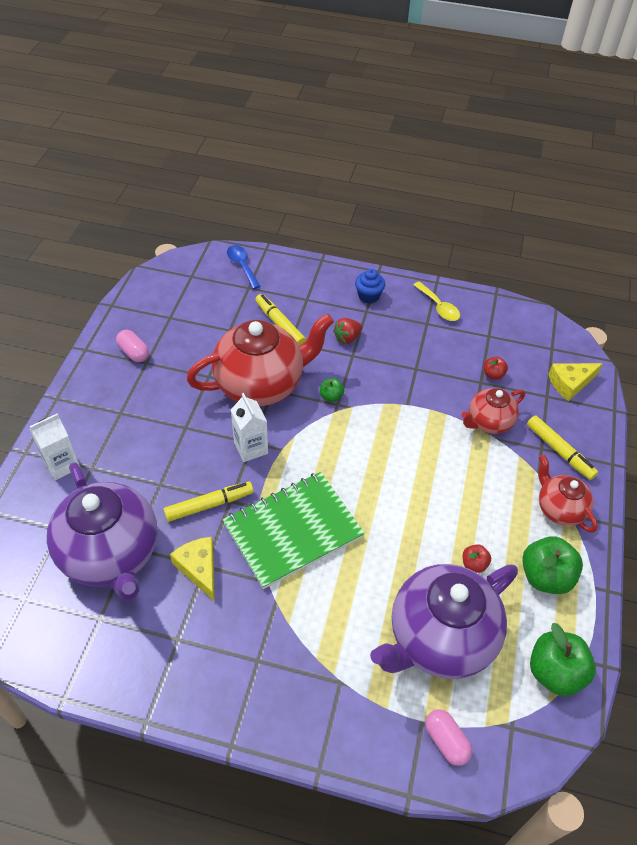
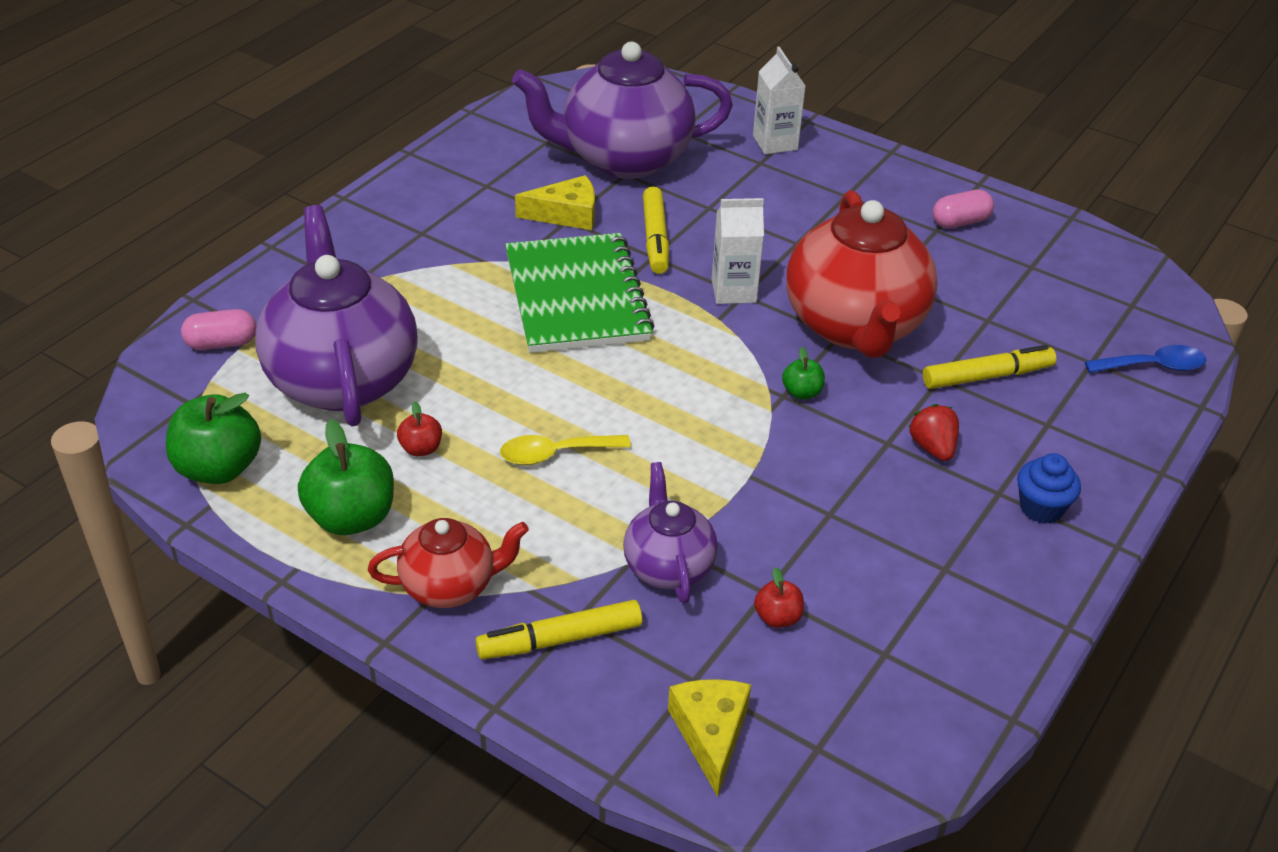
camera: 110 degrees right, 10 degrees down
(439, 307) = (988, 603): yellow spoon -> yellow spoon (555, 454)
(488, 422) = (668, 566): red teapot -> purple teapot

